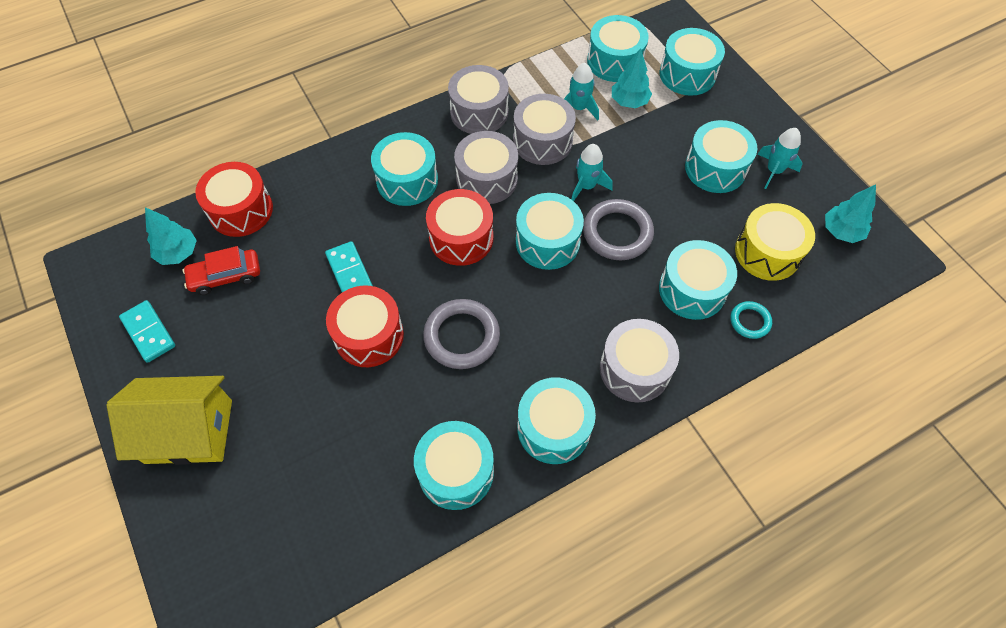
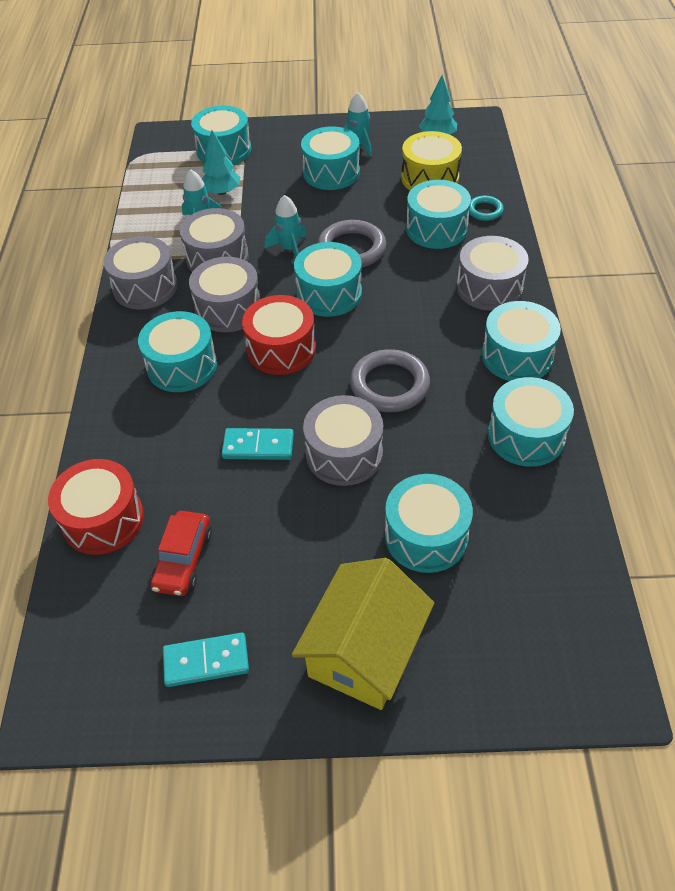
camera: 60 degrees left, 10 degrees down
(178, 253) = (115, 600): turquoise tree -> none
(369, 335) = (344, 454): red drum -> grey drum
(614, 61) = (170, 183): turquoise drum -> turquoise drum (426, 536)

